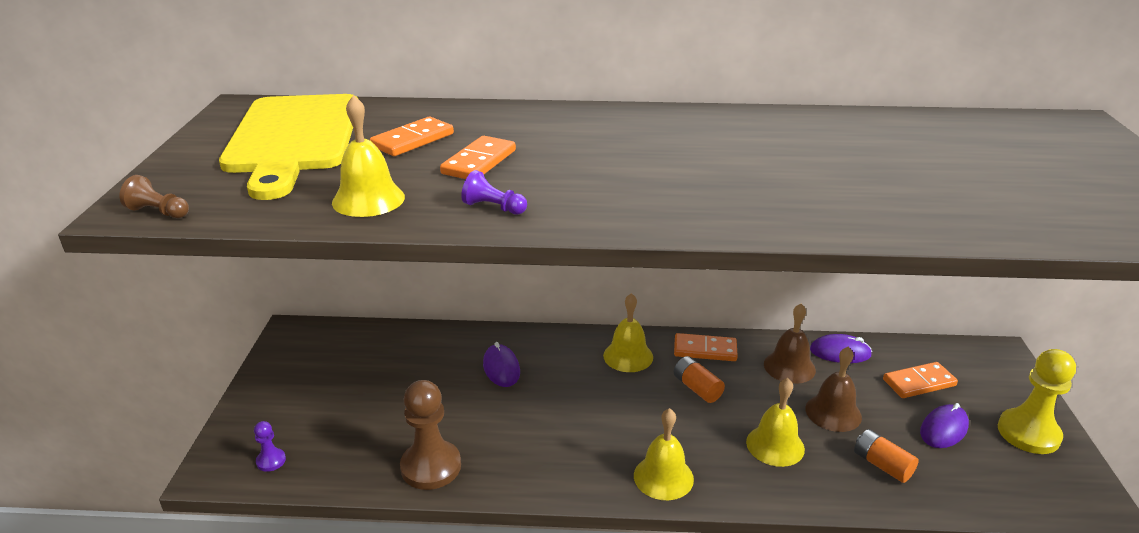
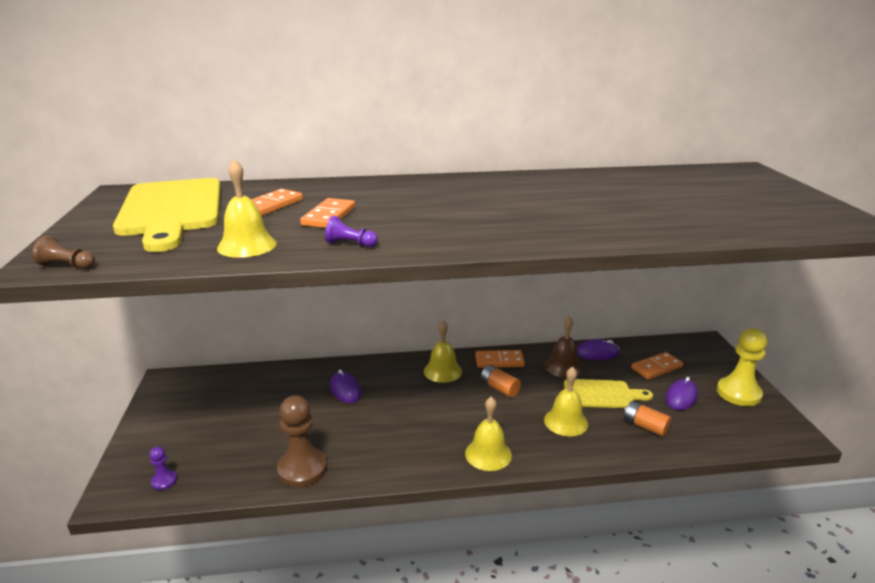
camera: 10 degrees left, 5 degrees down
(833, 412) = (602, 394): brown bell -> yellow cutting board

